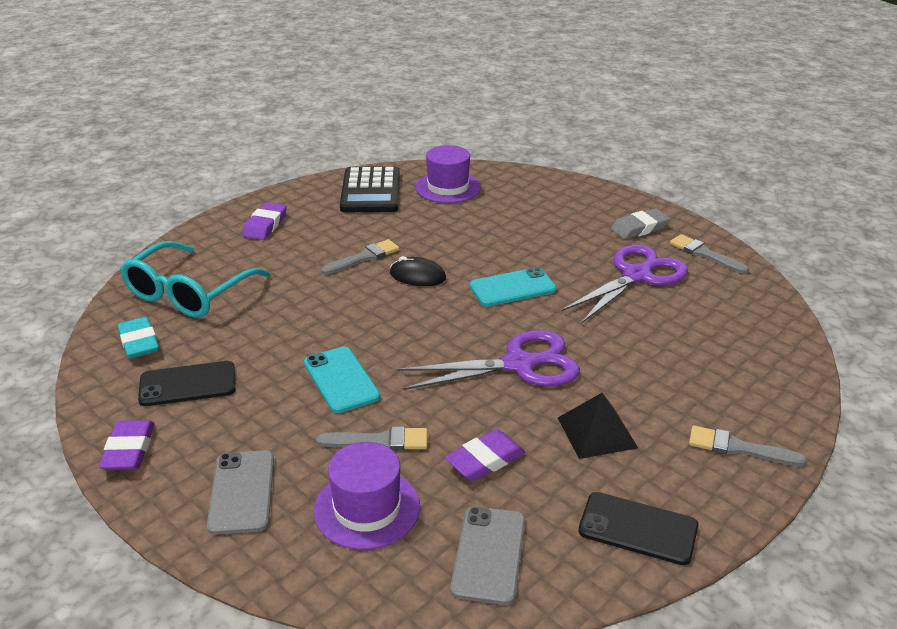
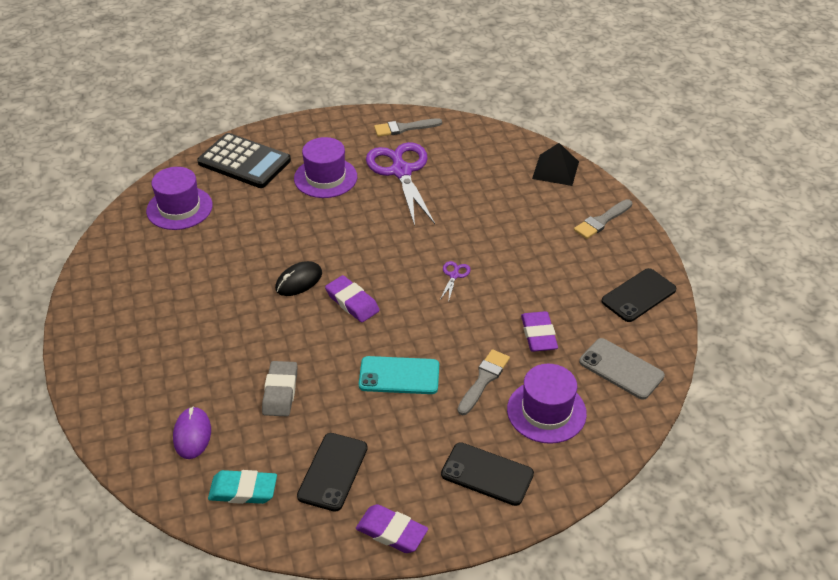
camera: 60 degrees left, 10 degrees up
(188, 293) = (192, 434): turquoise glasses -> purple mouse
(242, 492) = (487, 474): grey phone -> black phone
(265, 225) = (123, 346): purple eraser -> purple eraser (352, 302)
(364, 257) = (242, 302): grey brush -> none
(370, 191) = (134, 256): black calculator -> black calculator (244, 162)
(512, 288) = (361, 237): turquoise phone -> none
(519, 364) = (454, 275): purple scissors -> purple scissors, size x0.40
(572, 238) = (325, 178): none -> purple hat
(597, 432) = (548, 272): black pyramid -> black pyramid (555, 170)
(639, 228) = (344, 139): grey eraser -> grey eraser (280, 392)

